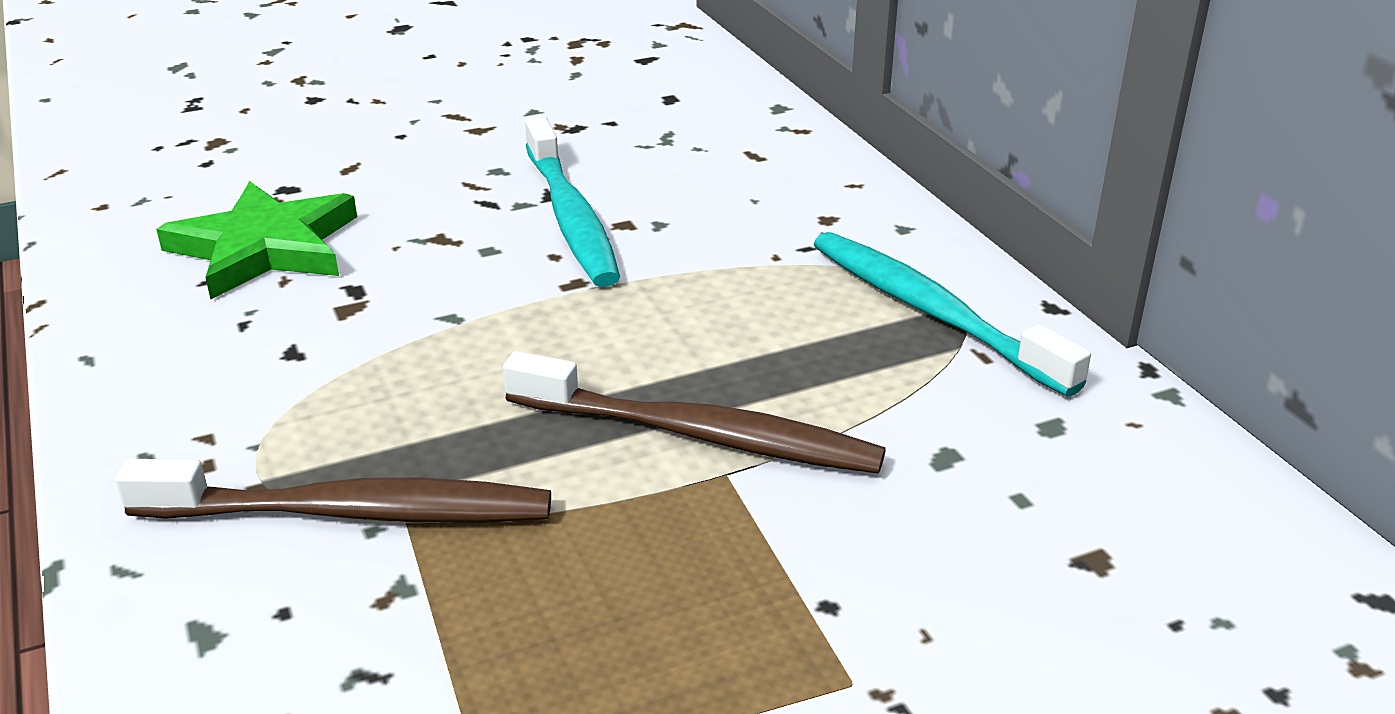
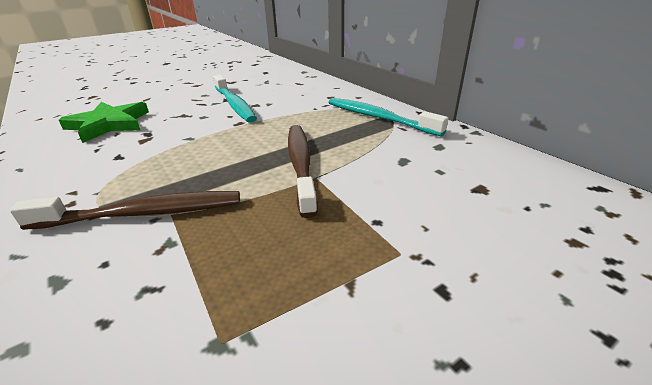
camera: 10 degrees left, 0 degrees up
(699, 434) = (300, 165): brown toothbrush -> brown toothbrush turned 105 degrees counterclockwise

